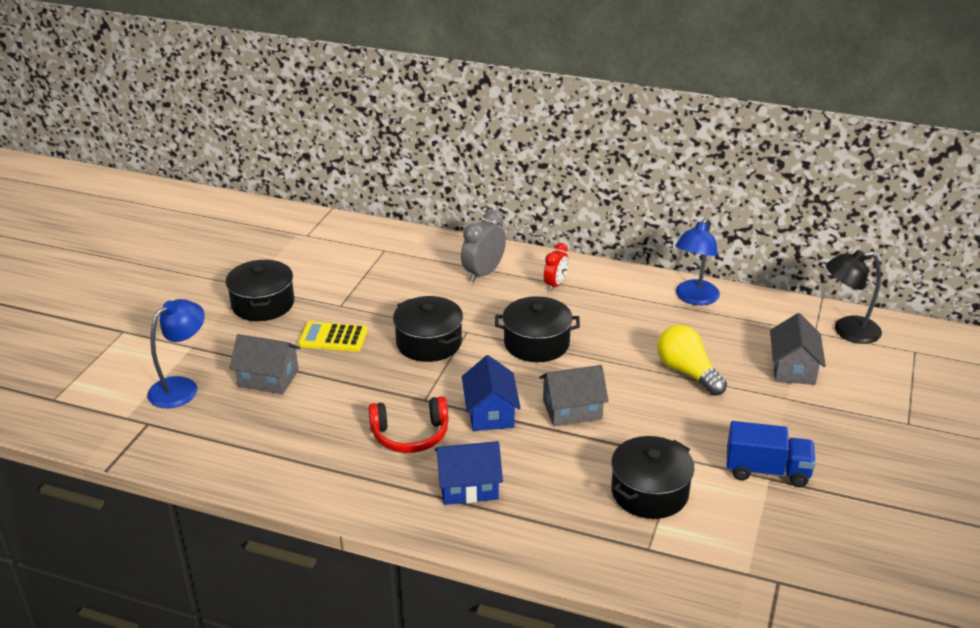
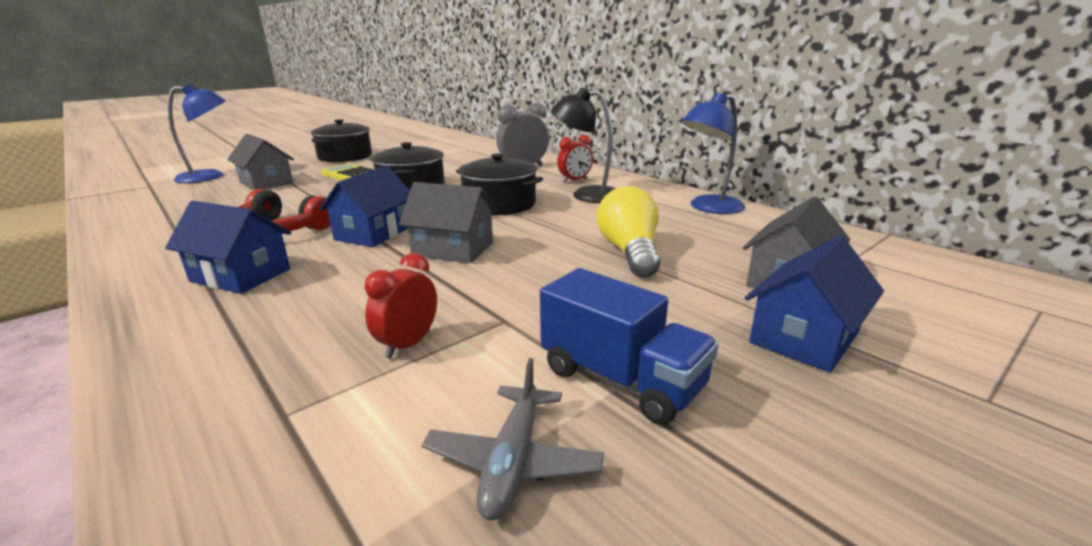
camera: 30 degrees right, 10 degrees down
(649, 492) = (408, 344): black pot -> red clock
(763, 525) = (513, 461): none -> grey plane
(824, 413) = (804, 337): none -> blue house
(847, 331) = (912, 266): black lamp -> black lamp (586, 194)

